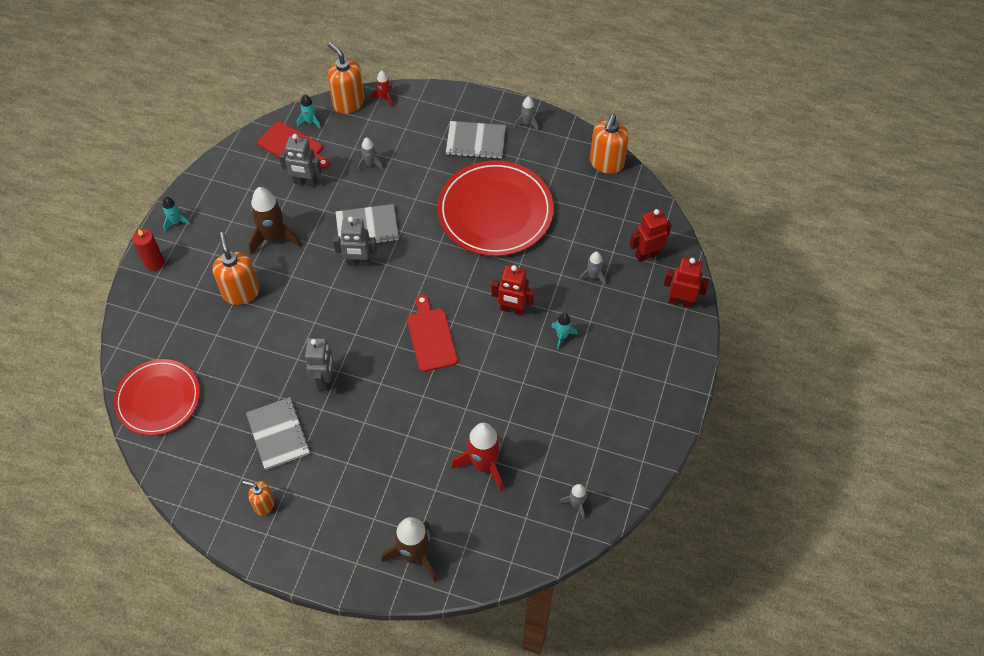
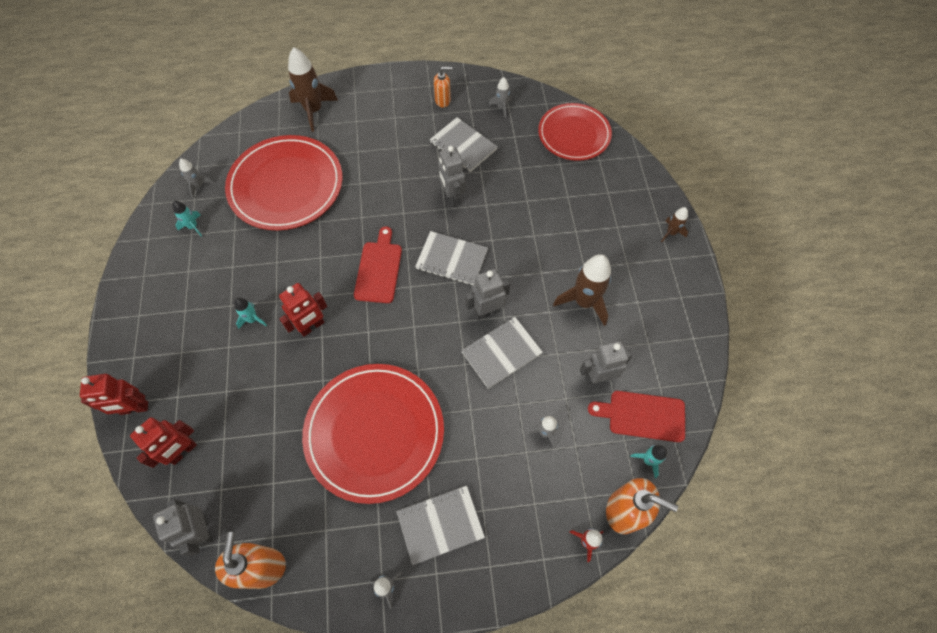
camera: 155 degrees right, 5 degrees up
(154, 263) = (671, 233): red candle -> brown rocket
(176, 222) = (687, 278): turquoise rocket -> turquoise rocket (193, 227)
(241, 292) = (574, 239): orange soap dispenser -> none
(361, 318) = (451, 259): none -> grey notebook
(431, 336) = (379, 269): red cutting board -> red cutting board turned 135 degrees counterclockwise
(483, 465) = (286, 185): red rocket -> red plate
(512, 309) = (312, 326): red robot -> red robot turned 150 degrees clockwise
(593, 276) = (238, 398): grey rocket -> grey rocket (501, 108)
(643, 199) = (203, 531): none -> grey robot

